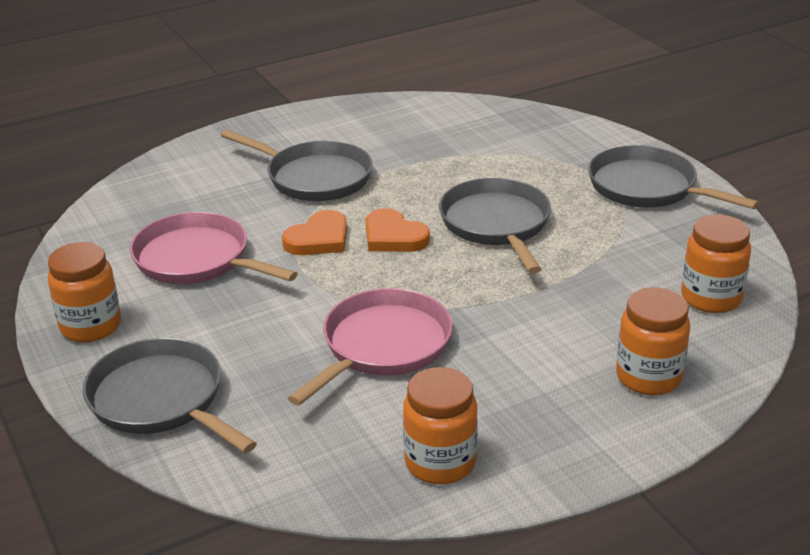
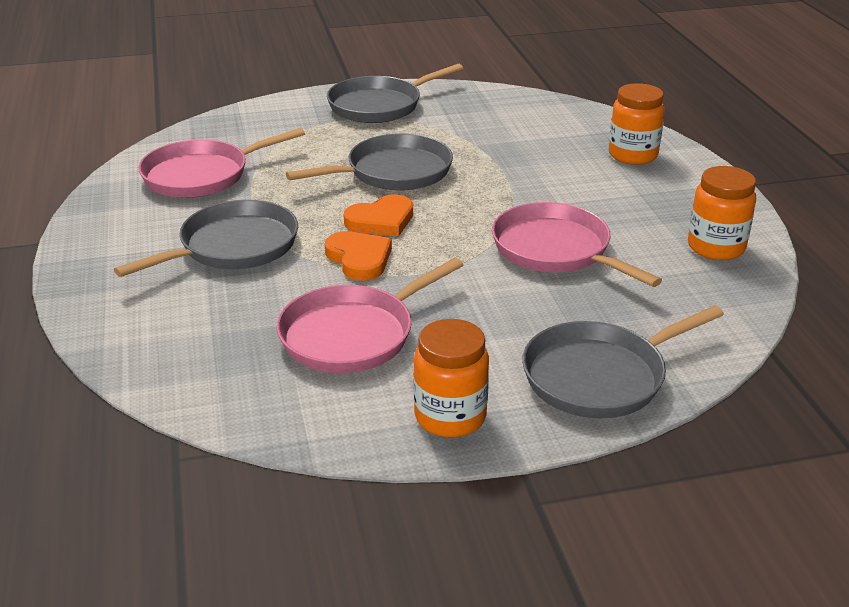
camera: 75 degrees left, 0 degrees up
(430, 135) = (202, 175): none -> pink pan
(496, 224) = (393, 172): grey pan -> grey pan turned 150 degrees clockwise
(711, 298) = (546, 116): orange jar -> none

